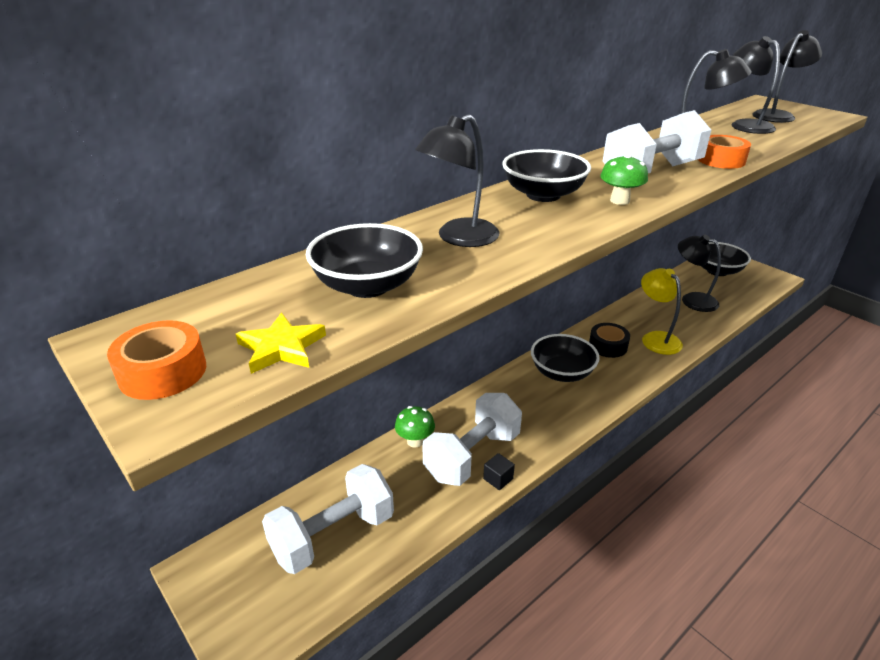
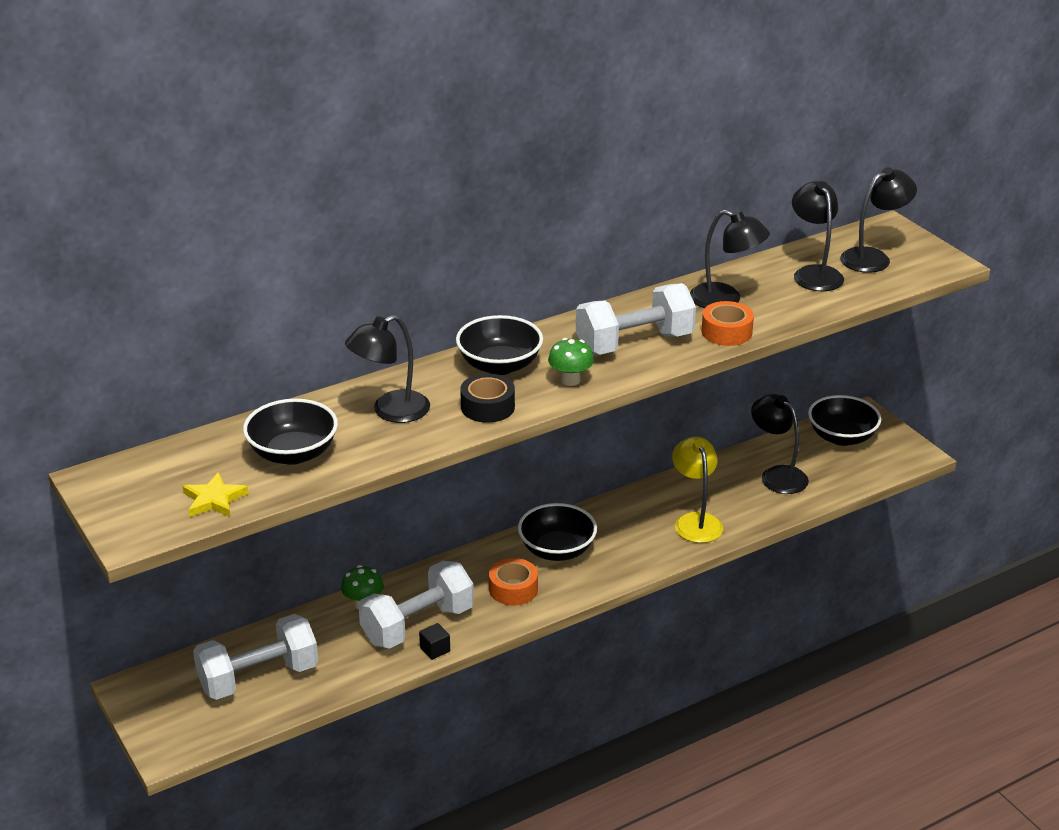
camera: 10 degrees right, 0 degrees up
(163, 372) = (130, 509): orange tape -> orange tape (513, 589)
(608, 346) = (630, 524): black tape -> black tape (487, 407)

